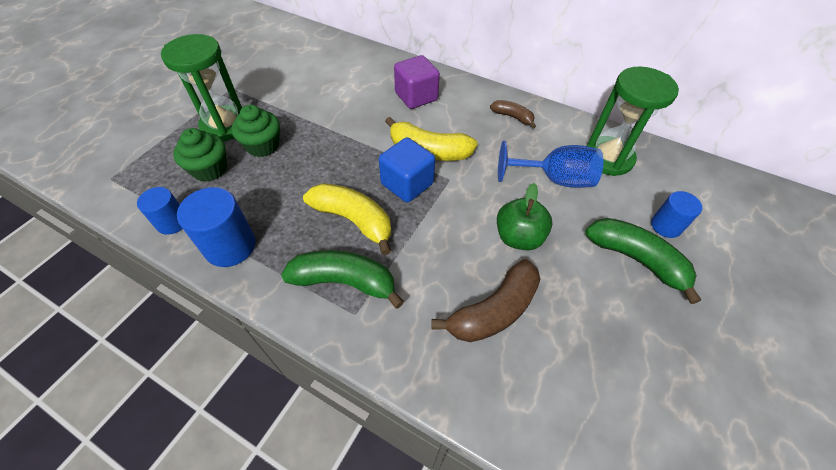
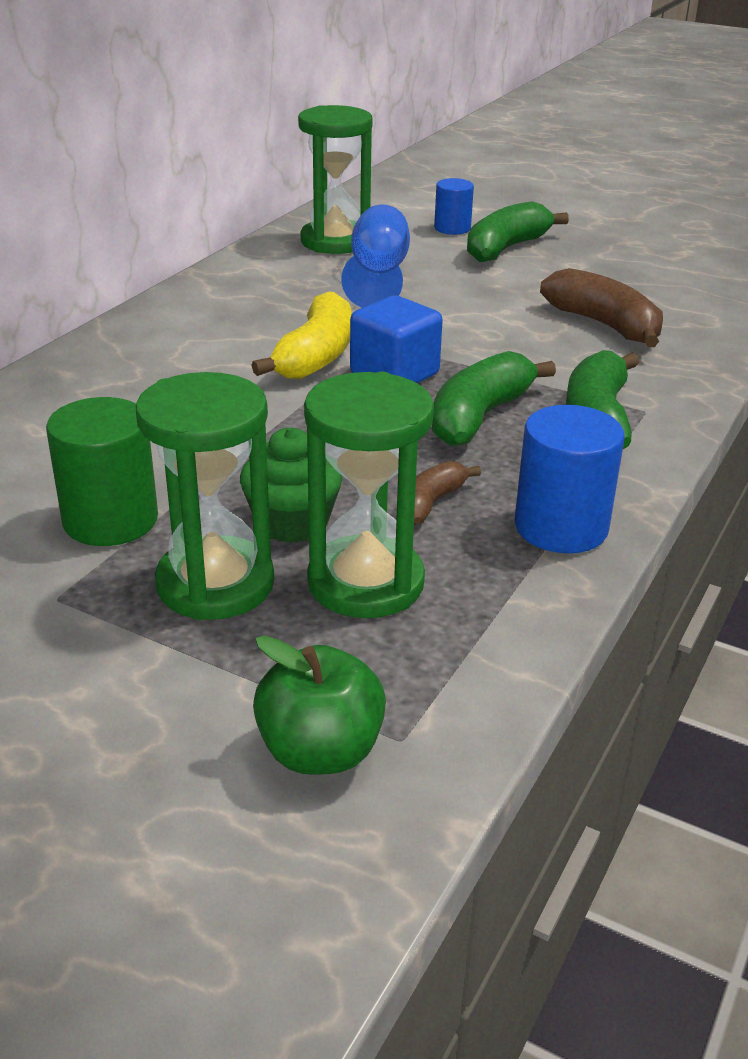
camera: 90 degrees left, 20 degrees down
(172, 222) = (521, 605): blue cylinder -> none
(210, 169) = (365, 582): green cupcake -> green hourglass
(278, 95) = (110, 520): none -> green cylinder
(353, 220) = (479, 416): yellow banana -> green banana
(416, 97) = (160, 364): purple cube -> none
(512, 117) = (236, 290): brown banana -> brown banana (430, 503)
(518, 237) = (487, 304): green apple -> green apple (320, 751)

